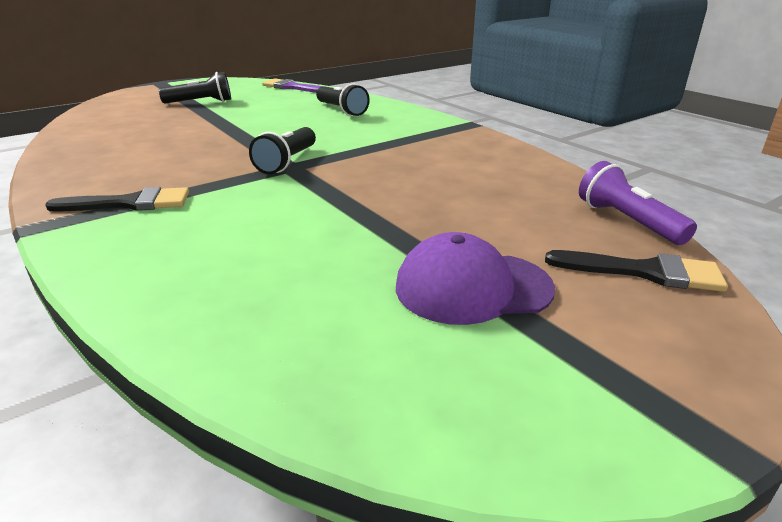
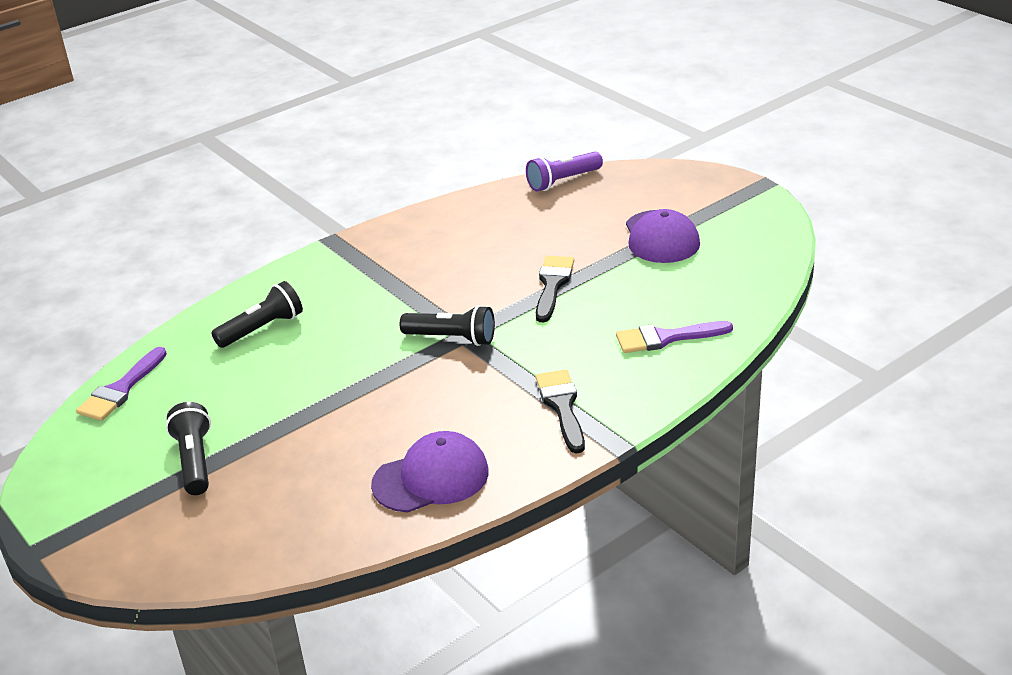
camera: 90 degrees left, 5 degrees up
(97, 155) = (431, 478): none -> purple cap
(201, 270) = (666, 338): none -> purple brush
(644, 272) = (630, 184): black brush -> black brush (552, 285)

